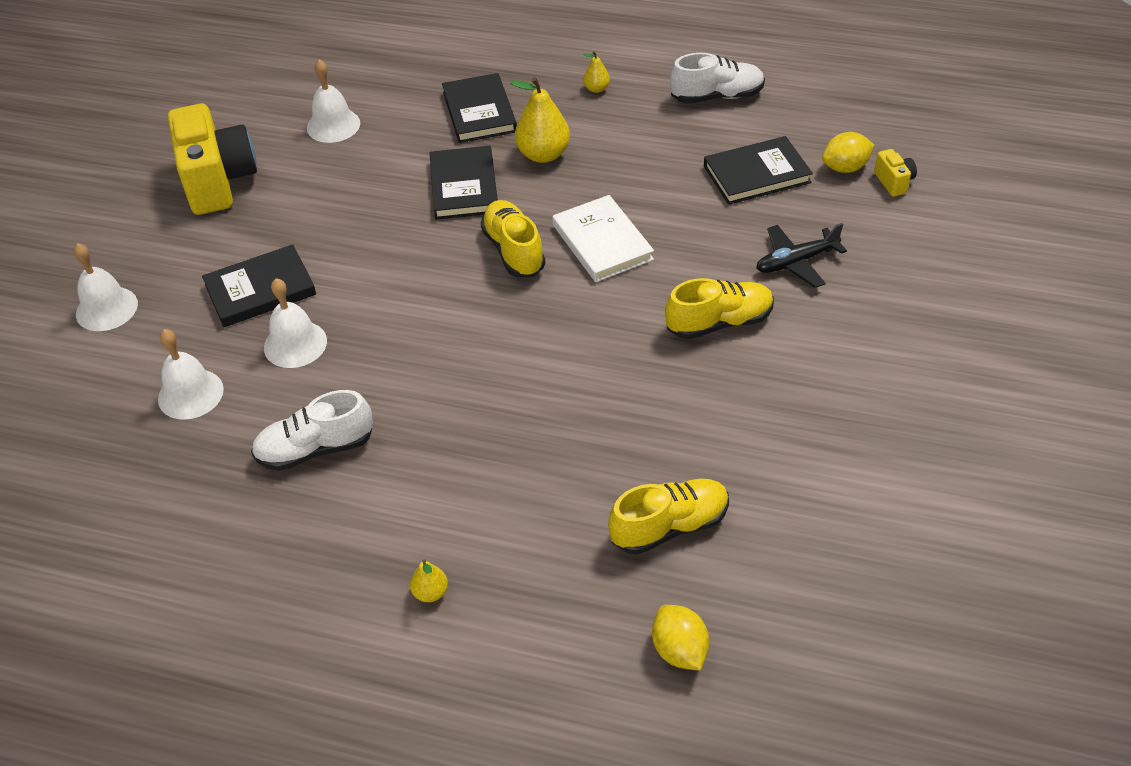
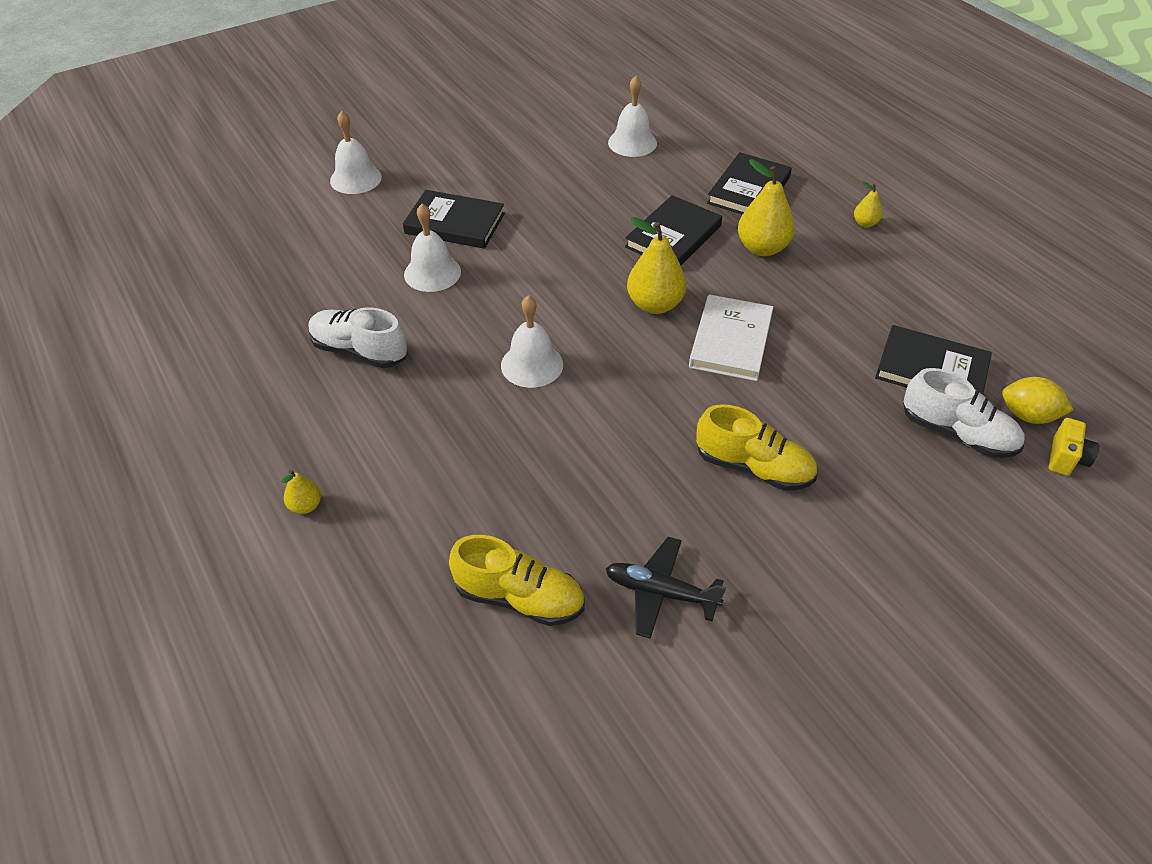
camera: 40 degrees right, 0 degrees up
(190, 394) = (335, 263): white bell -> white bell (532, 364)
(218, 181) = (514, 138): yellow camera -> none
(514, 251) = (655, 304): yellow shoe -> yellow pear
(679, 650) = (409, 701): yellow lemon -> none
(717, 96) = (968, 286): white shoe -> white shoe (957, 433)
(796, 262) = (883, 465): black plane -> black plane (660, 592)

